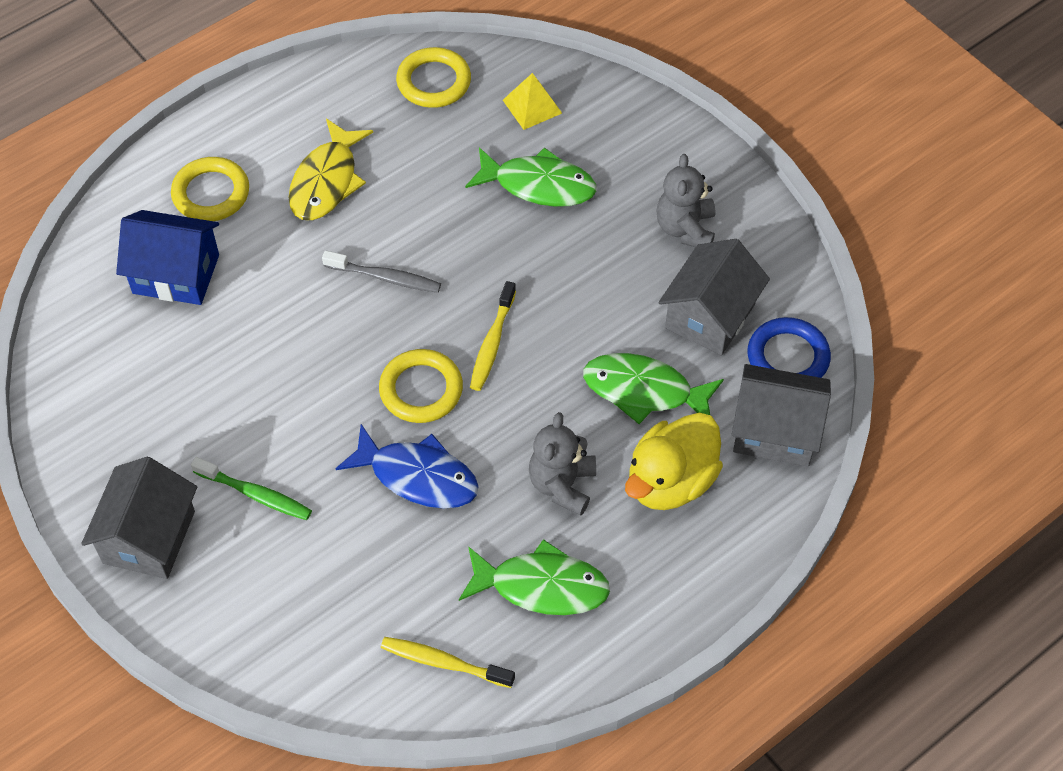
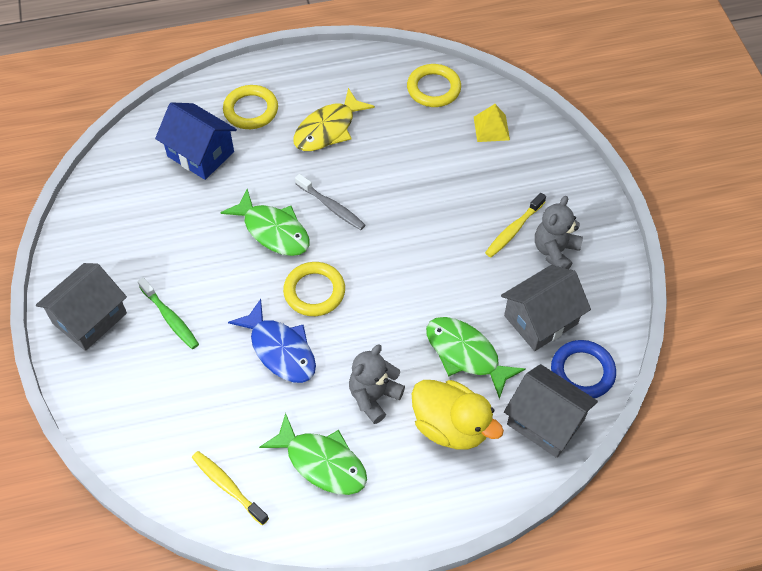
camera: 25 degrees right, 0 degrees up
(492, 343) = (378, 279): yellow toothbrush -> yellow toothbrush (513, 230)
(538, 185) = (467, 183): green fish -> green fish (273, 231)
(670, 481) = (451, 426): yellow duck -> yellow duck turned 120 degrees counterclockwise

